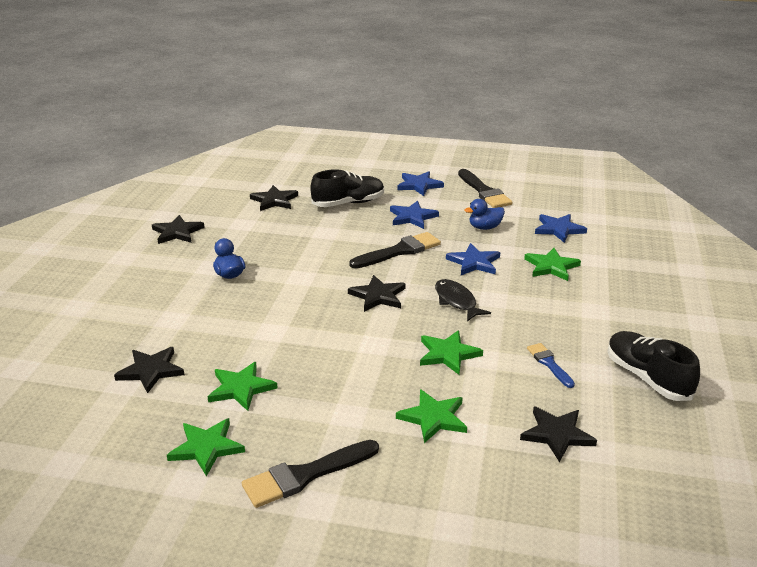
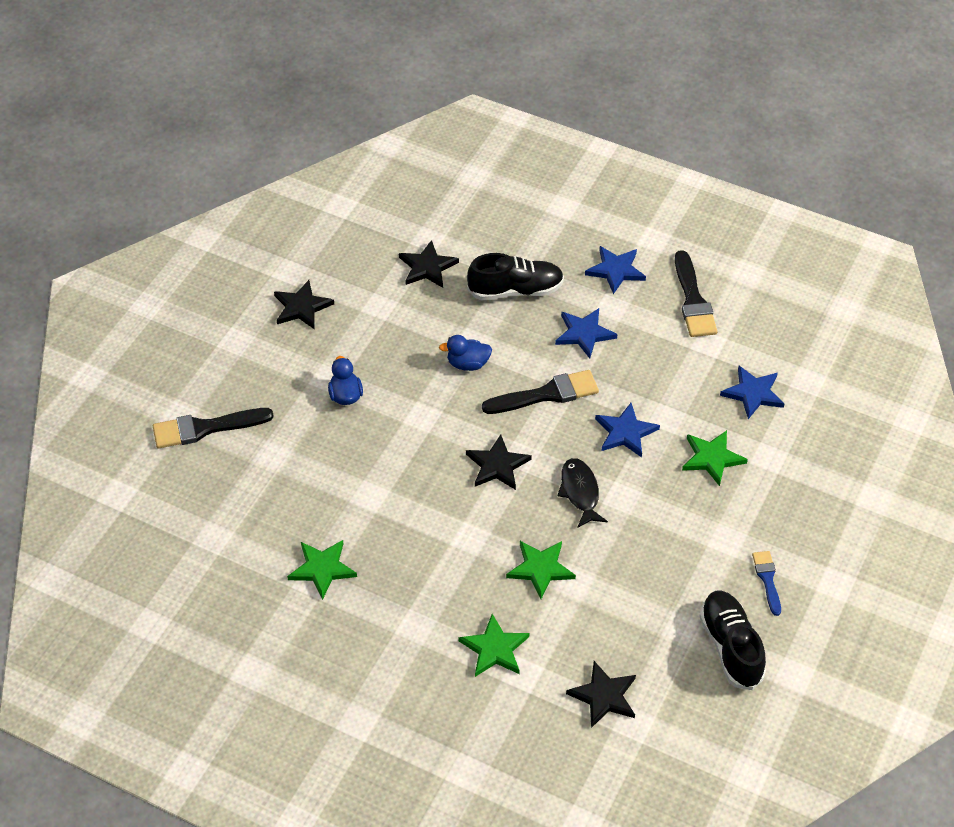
camera: 15 degrees right, 20 degrees up
(151, 371) = (240, 526): black star -> none
(206, 448) = (276, 636): green star -> none
(305, 475) = (356, 688): black brush -> black brush (205, 428)
(484, 227) = (664, 371): blue duck -> blue duck (468, 364)
(549, 363) = (639, 605): blue brush -> blue brush (767, 579)

